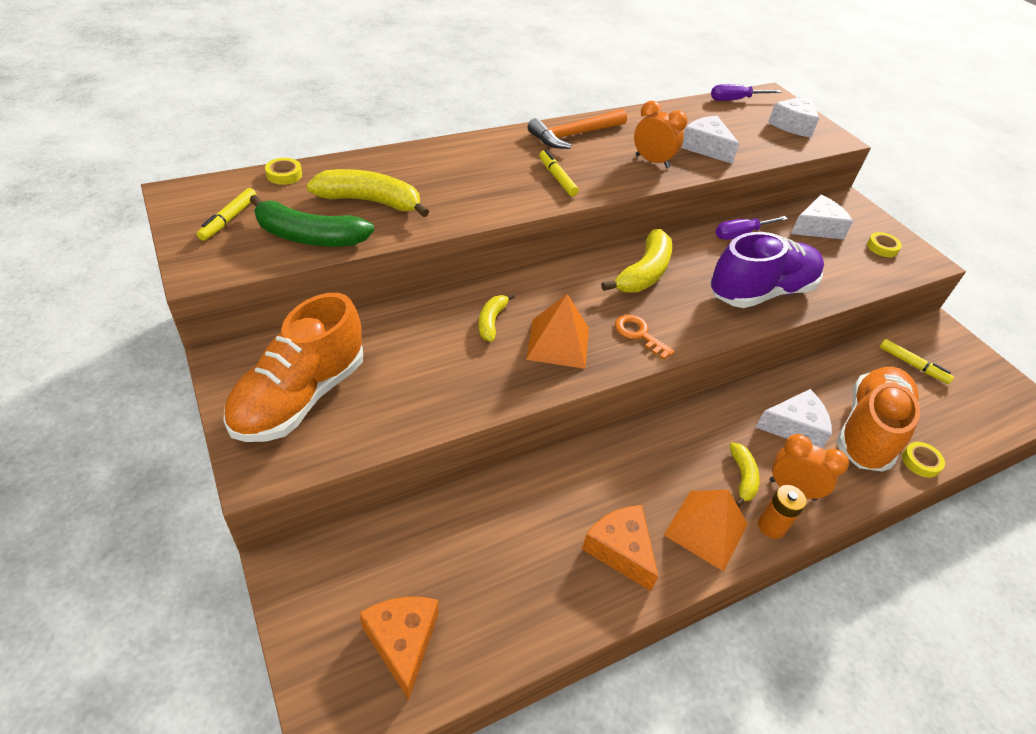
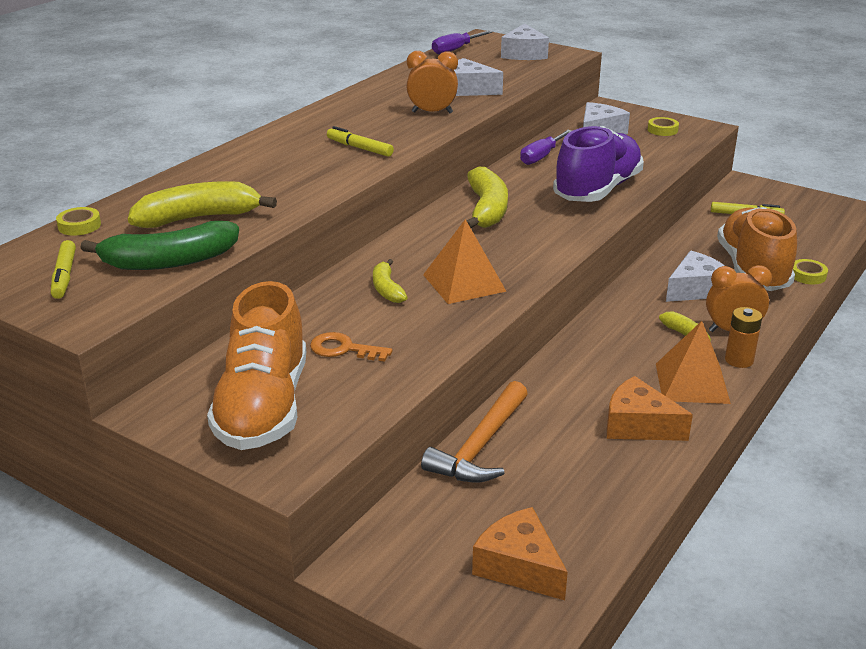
camera: 25 degrees left, 15 degrees down
(574, 135) = (339, 113): orange hammer -> orange hammer (481, 446)
(639, 334) = (527, 252): orange key -> orange key (344, 349)

